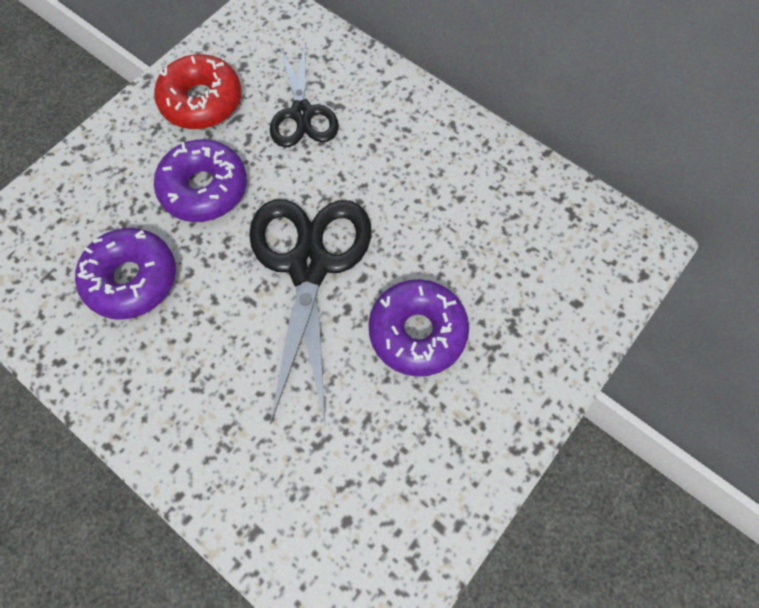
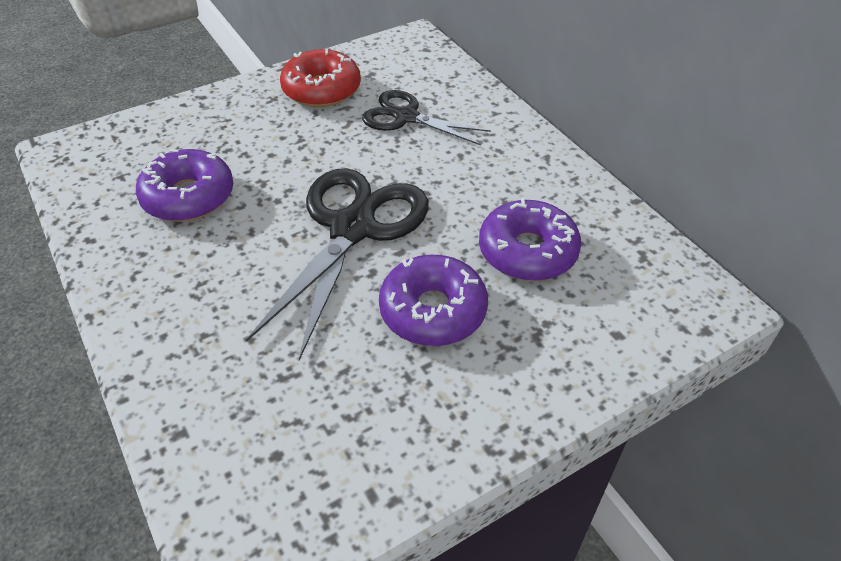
camera: 20 degrees right, 20 degrees down
(204, 188) = (289, 149): purple donut -> purple donut (527, 251)
(302, 113) = (406, 117): black scissors -> black scissors turned 105 degrees clockwise

